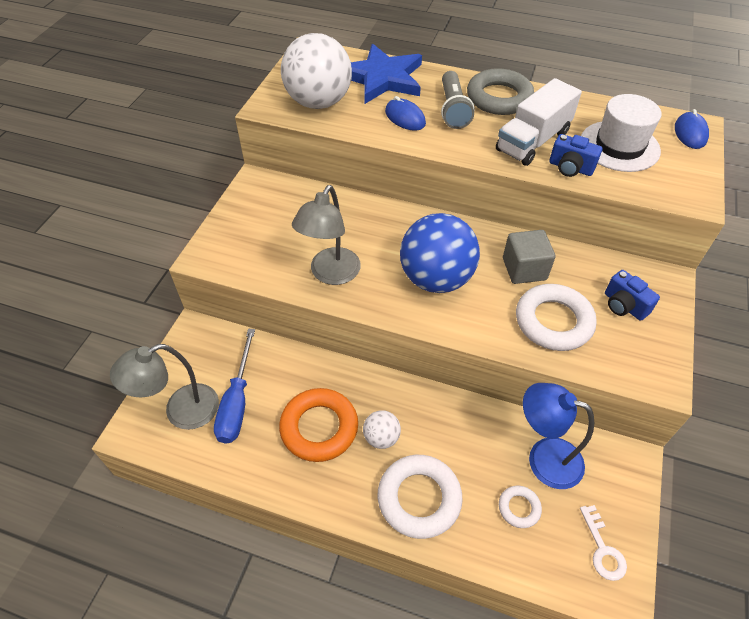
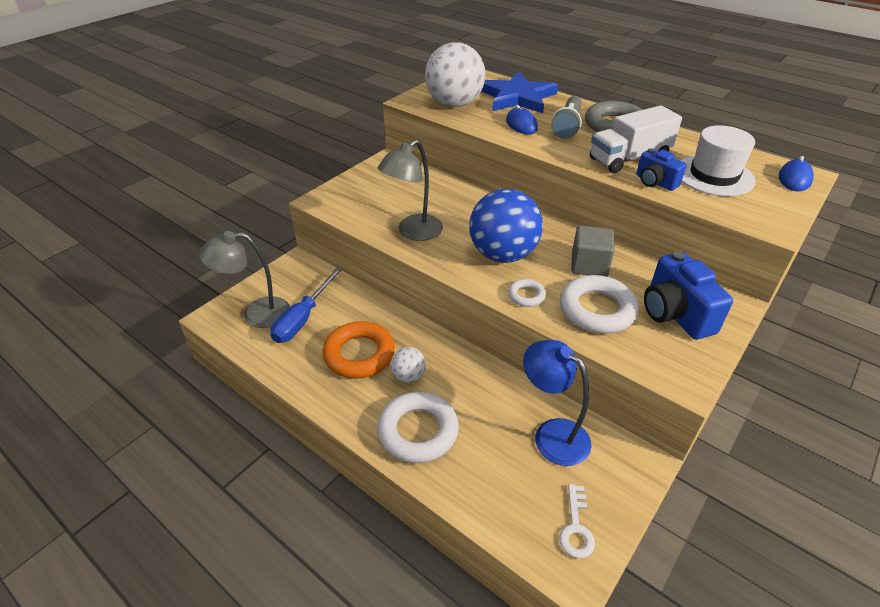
camera: 20 degrees right, 10 degrees down
(519, 508) = (507, 467): white ring -> white ring (526, 296)
(624, 305) = (675, 314): blue camera -> blue camera, size x1.68

